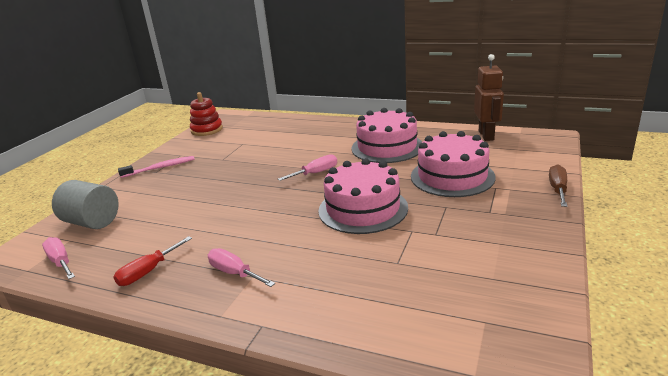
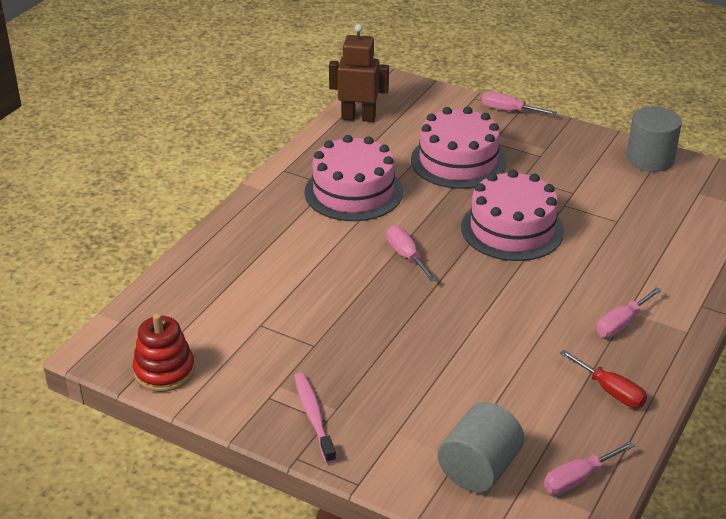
camera: 85 degrees left, 10 degrees up
(535, 279) = (650, 159): none -> grey cylinder
(558, 189) = (508, 111): brown screwdriver -> pink screwdriver

